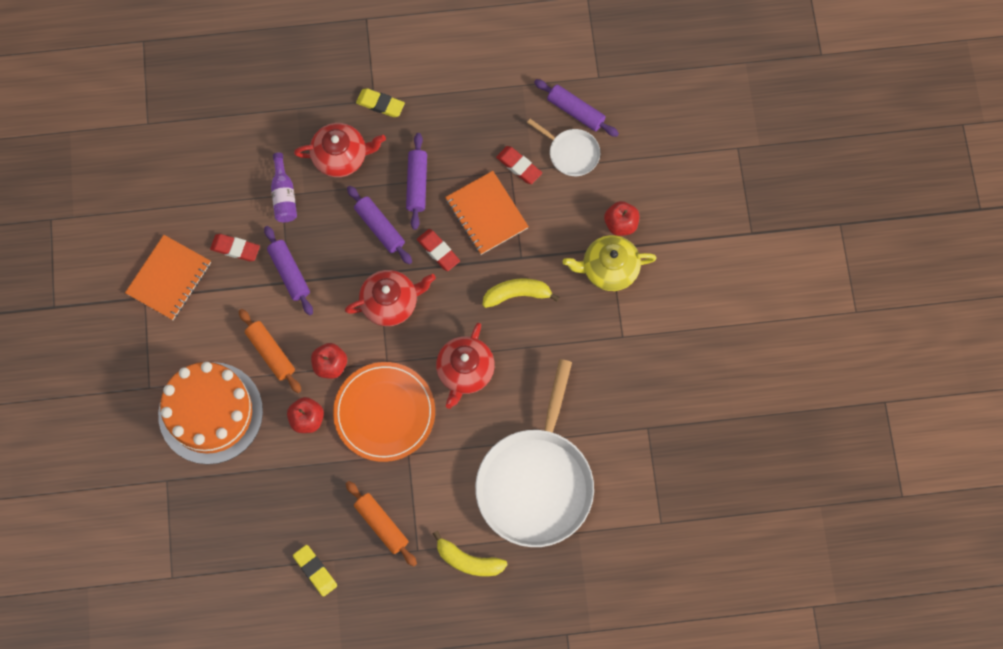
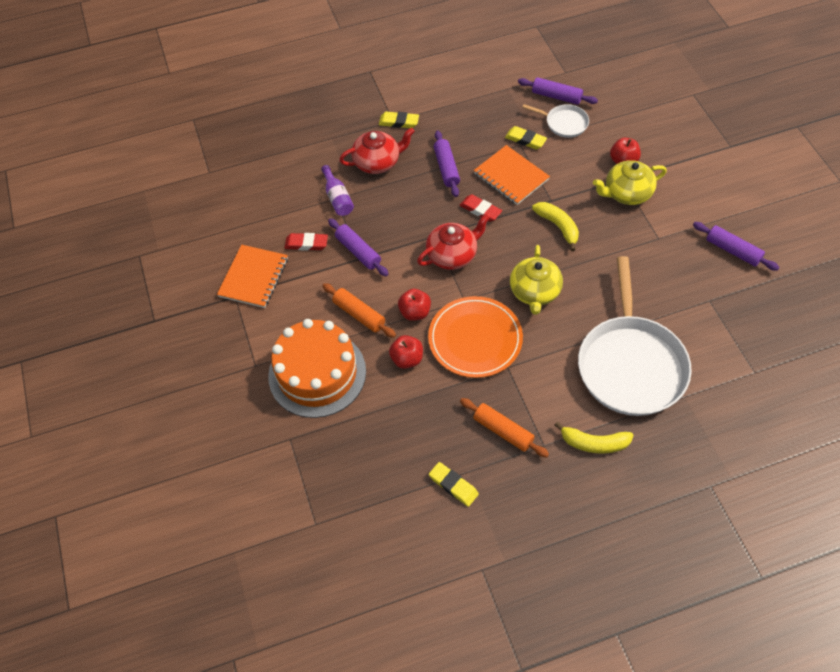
camera: 10 degrees left, 15 degrees down
(380, 228) = (425, 204): purple rolling pin -> purple rolling pin (733, 251)
(465, 371) = (534, 292): red teapot -> yellow teapot
(517, 294) = (558, 226): yellow banana -> yellow banana turned 75 degrees clockwise
(519, 166) = (525, 140): red eraser -> yellow eraser

